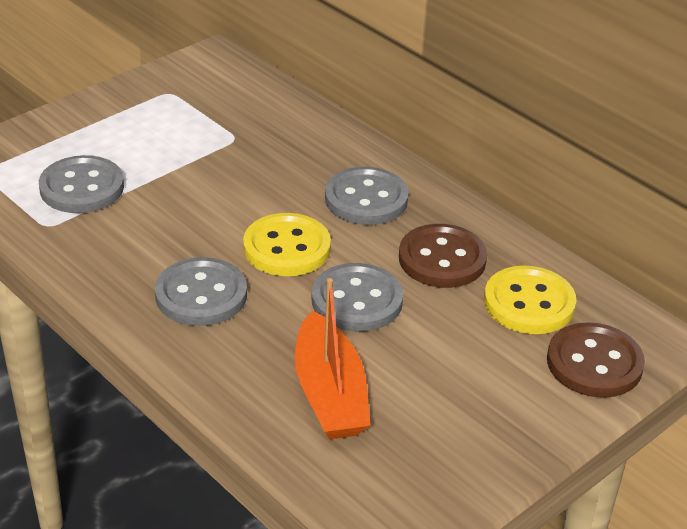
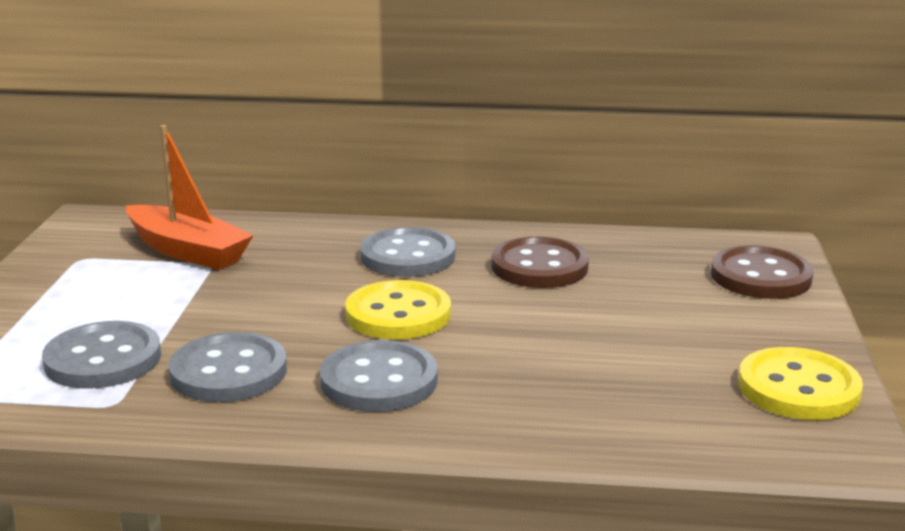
camera: 40 degrees left, 15 degrees down
(330, 394) = (620, 390): orange boat -> orange boat (188, 251)
(357, 300) = (523, 321): grey button -> grey button (228, 372)
(529, 303) = (651, 264): yellow button -> yellow button (798, 388)

